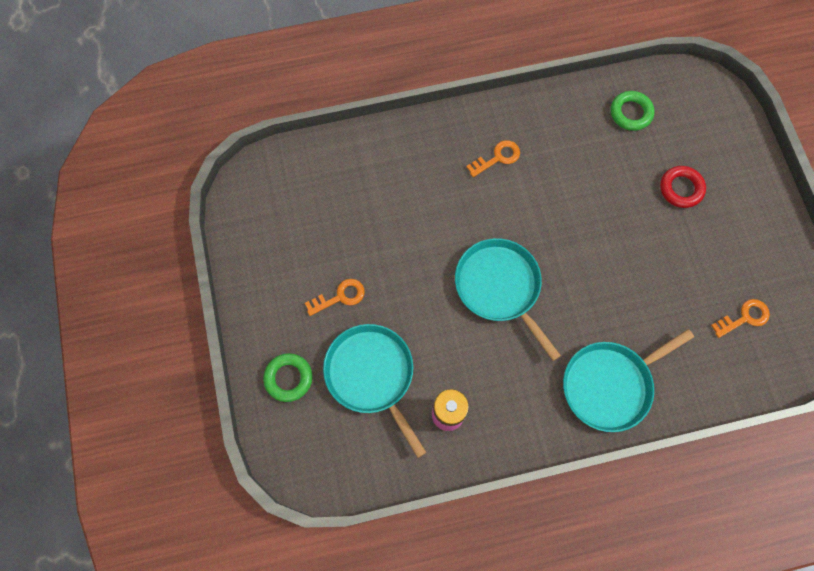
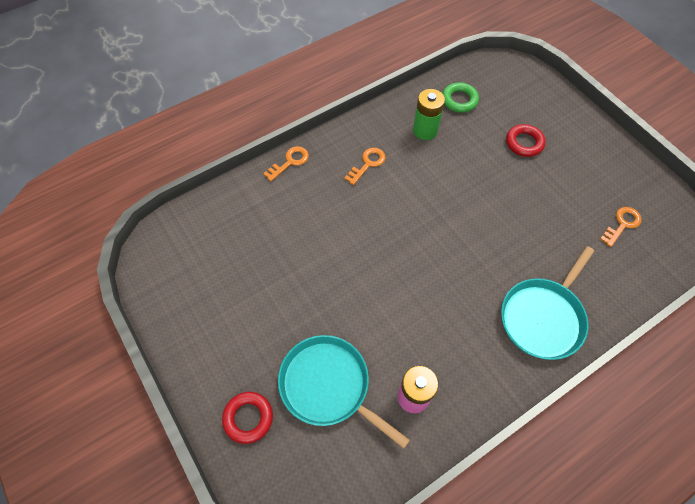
camera: 20 degrees left, 10 degrees down
(288, 378) = (248, 418): green ring -> red ring
(340, 297) = (272, 323): orange key -> orange key (290, 162)
(500, 287) = (413, 267): turquoise pan -> none
(576, 138) = (425, 130): none -> green battery

